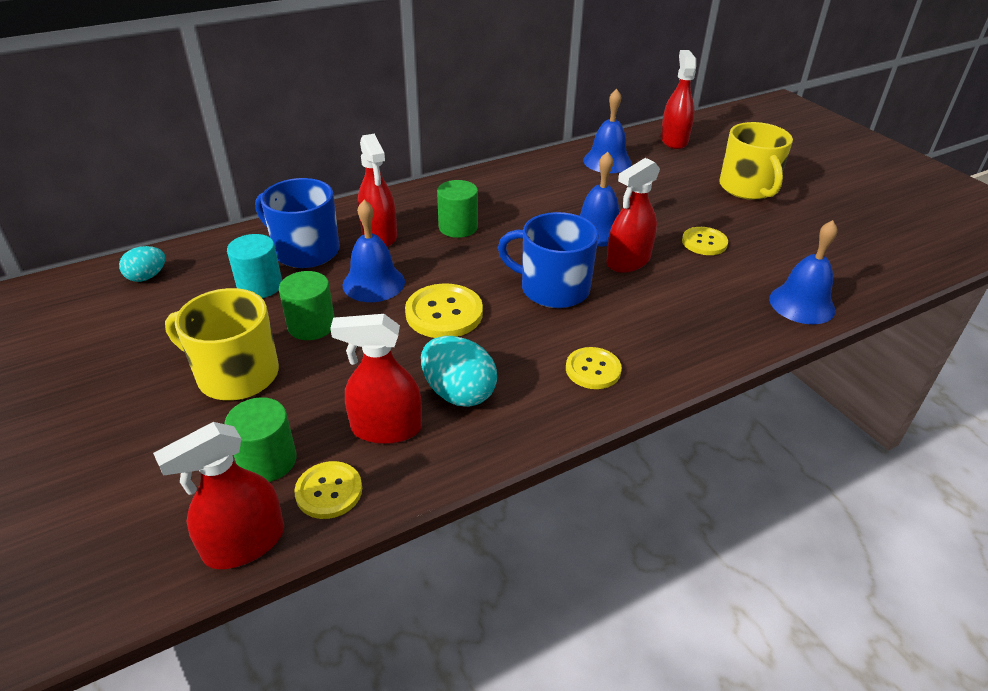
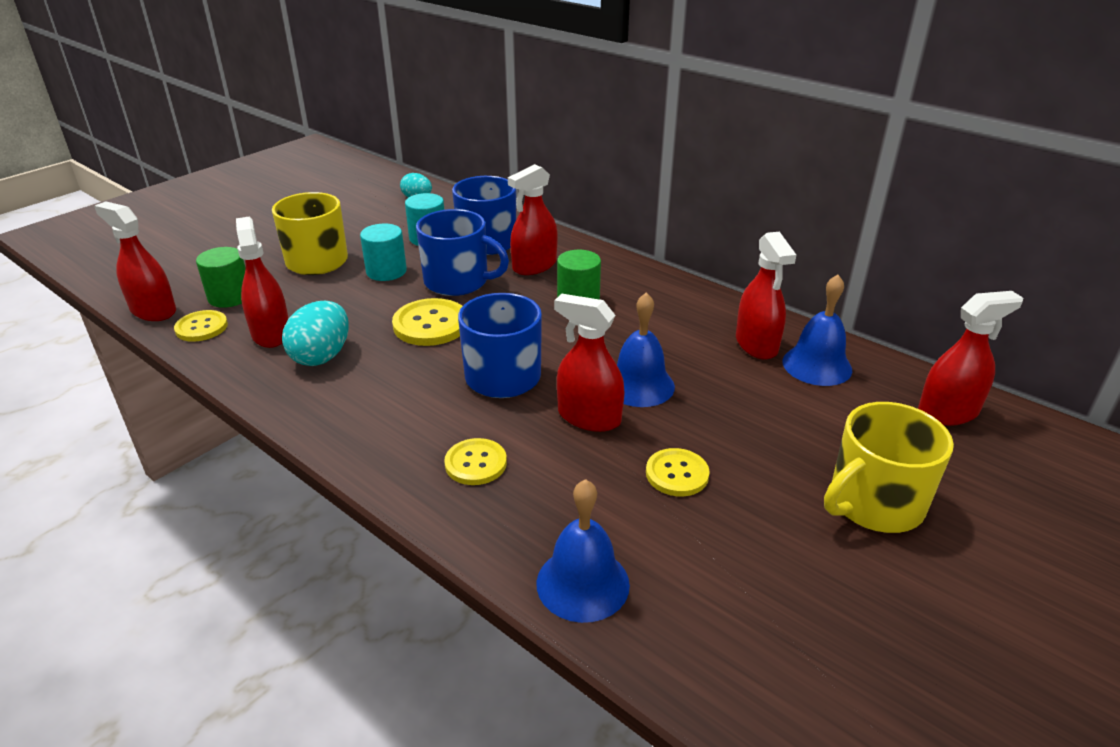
camera: 70 degrees right, 5 degrees down
(311, 325) = (386, 271): green cylinder -> turquoise cylinder
(373, 283) = (458, 282): blue bell -> blue mug
(571, 173) = (756, 344): none -> red spray bottle
(593, 369) = (377, 424): yellow button -> yellow button (476, 463)

